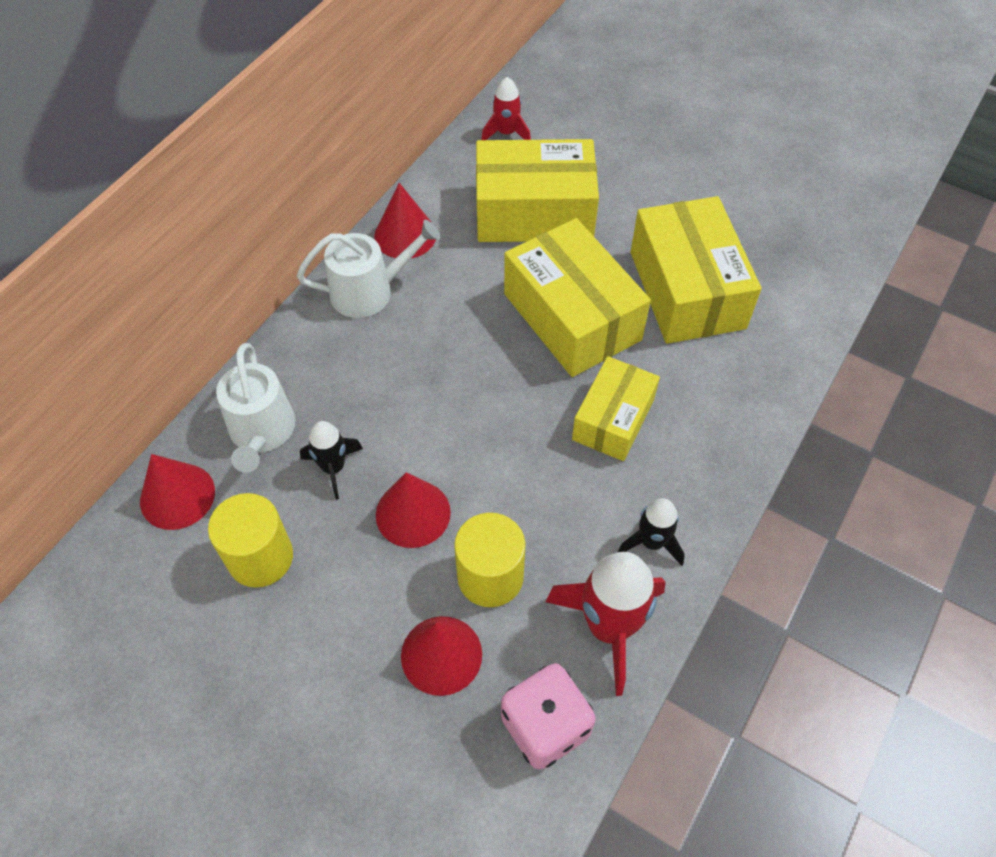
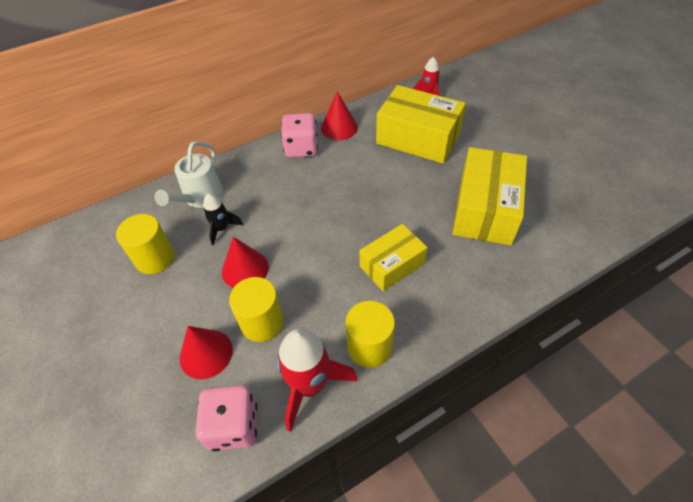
camera: 30 degrees right, 5 degrees down
(177, 496) = (140, 212): red cone -> none
(369, 291) = (301, 148): white watering can -> pink dice
(572, 316) = (404, 199): yellow box -> none
(651, 542) = (369, 347): black rocket -> yellow cylinder

